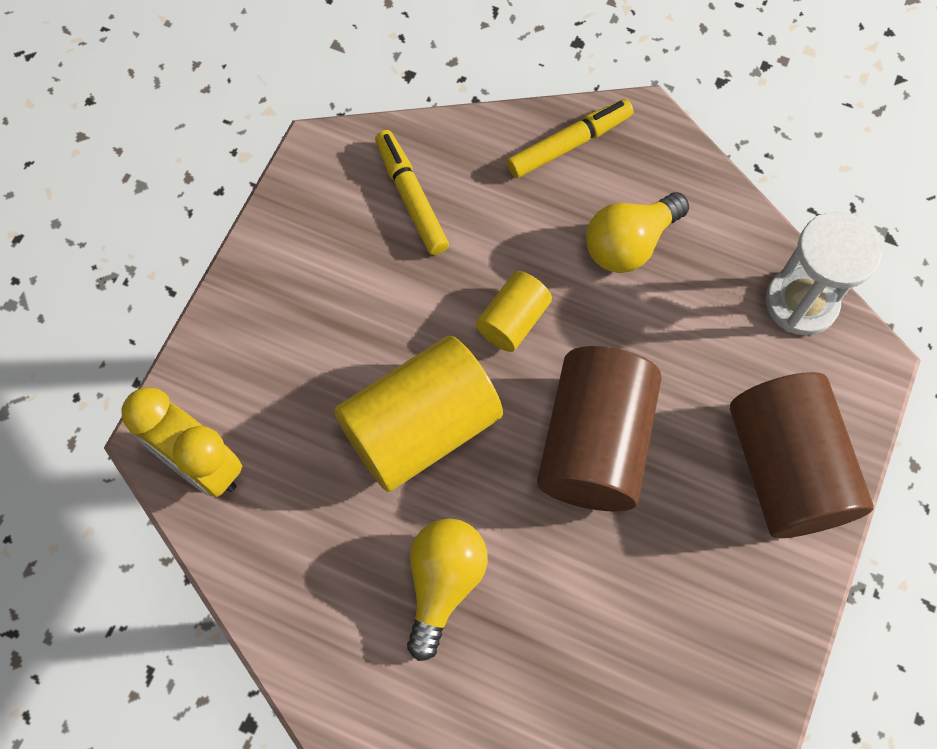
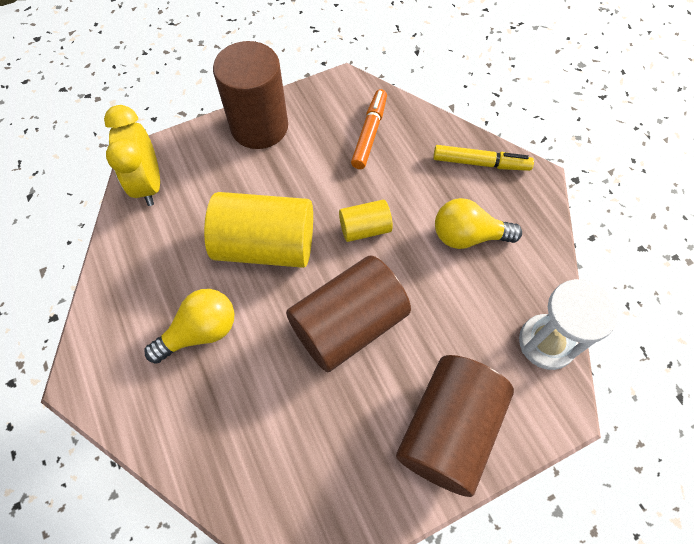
camera: 40 degrees right, 5 degrees down
(268, 287) = (259, 126): none -> brown cylinder
(411, 198) = (369, 133): yellow marker -> orange marker

